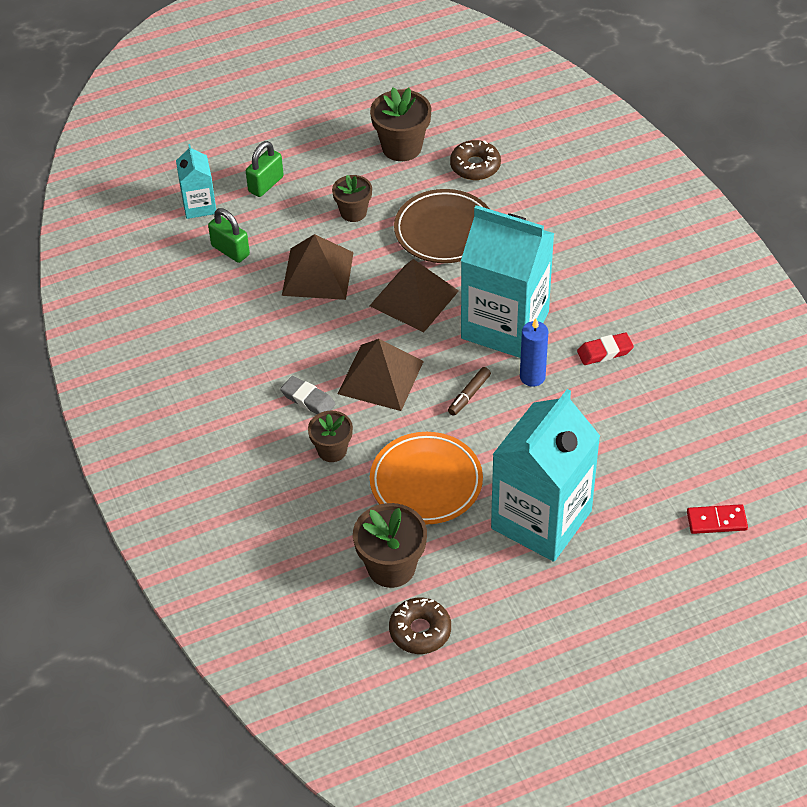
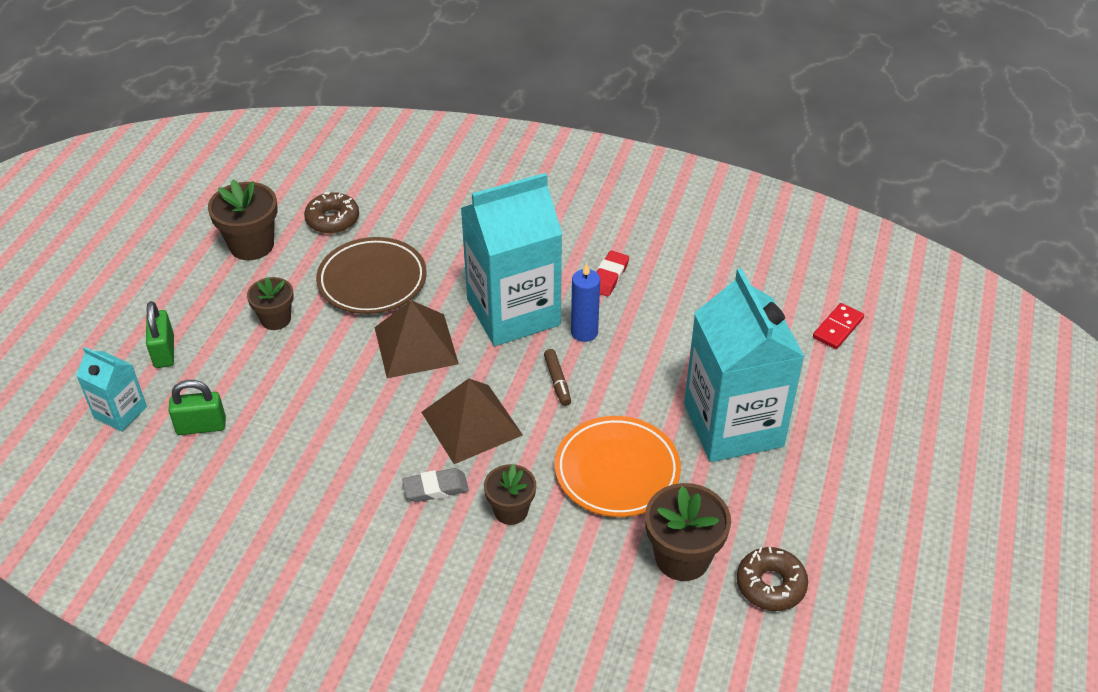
camera: 50 degrees left, 5 degrees down
(317, 273) = (308, 386): brown pyramid -> none

